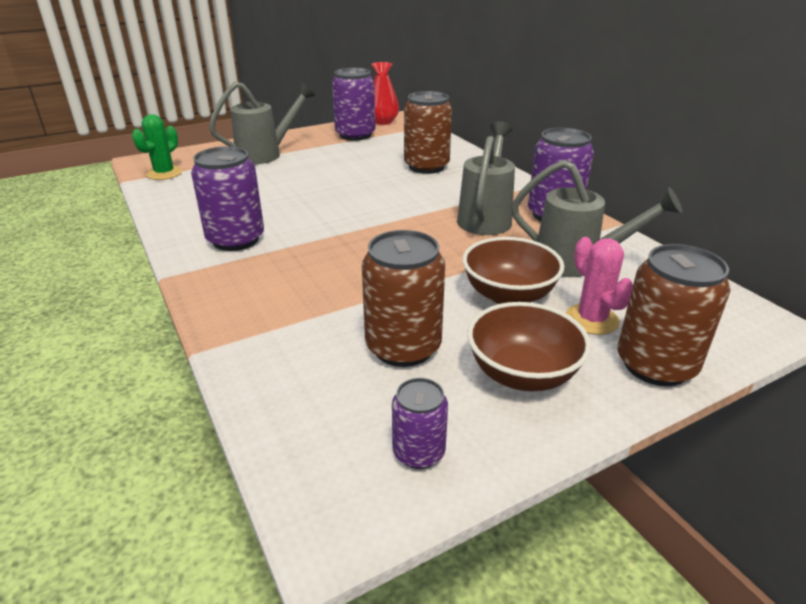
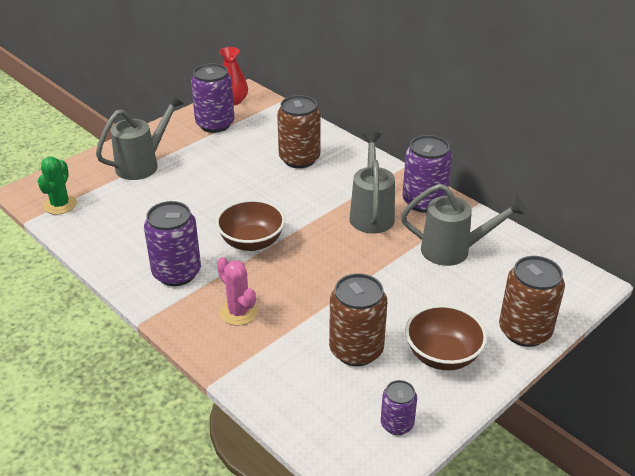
camera: 15 degrees left, 5 degrees up
(508, 295) = (413, 291): brown bowl -> brown bowl (252, 242)
(592, 319) = (476, 301): pink cactus -> pink cactus (238, 312)

